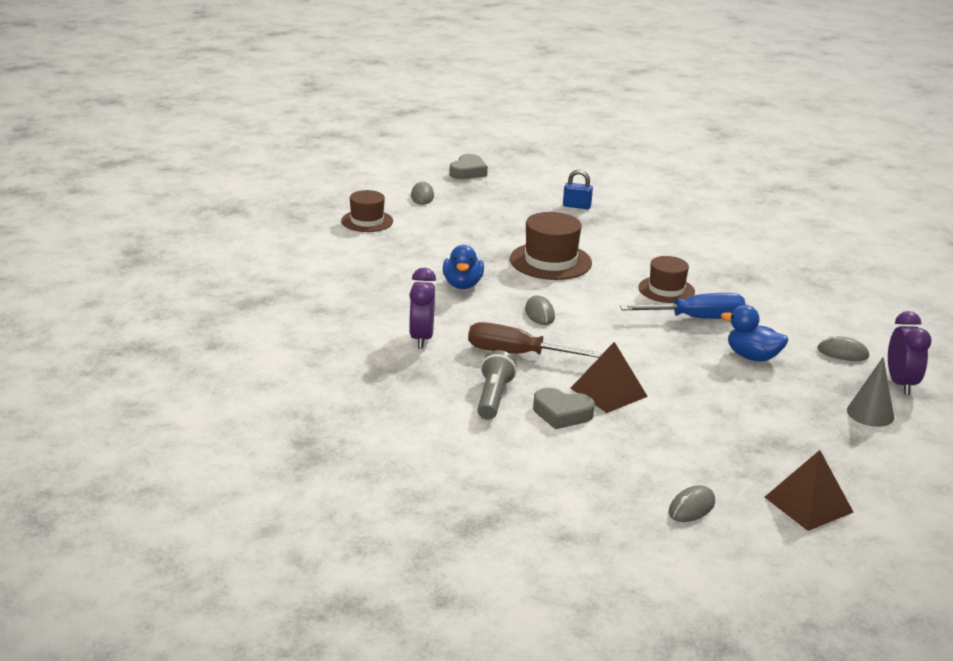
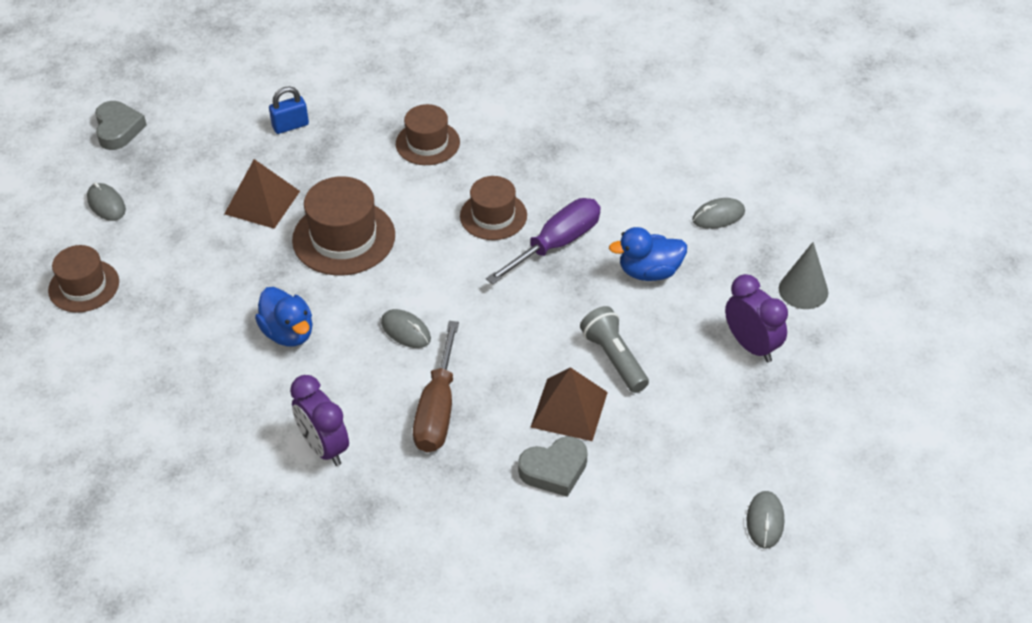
camera: 35 degrees left, 20 degrees up
(493, 397) = (473, 490): grey flashlight -> grey flashlight (614, 358)
(516, 354) = (437, 409): brown screwdriver -> brown screwdriver turned 60 degrees counterclockwise
(660, 244) = (427, 143): none -> brown hat
(697, 318) = (556, 244): blue screwdriver -> purple screwdriver
(808, 504) = (848, 449): brown pyramid -> brown pyramid (262, 202)
(900, 384) = (796, 231): purple clock -> purple clock (751, 346)

